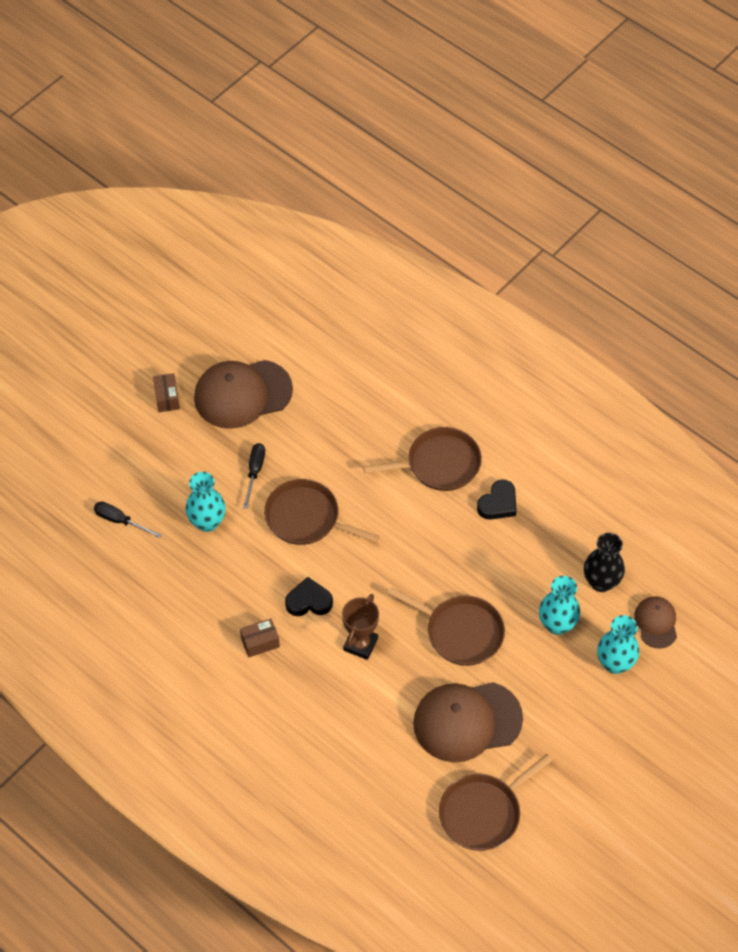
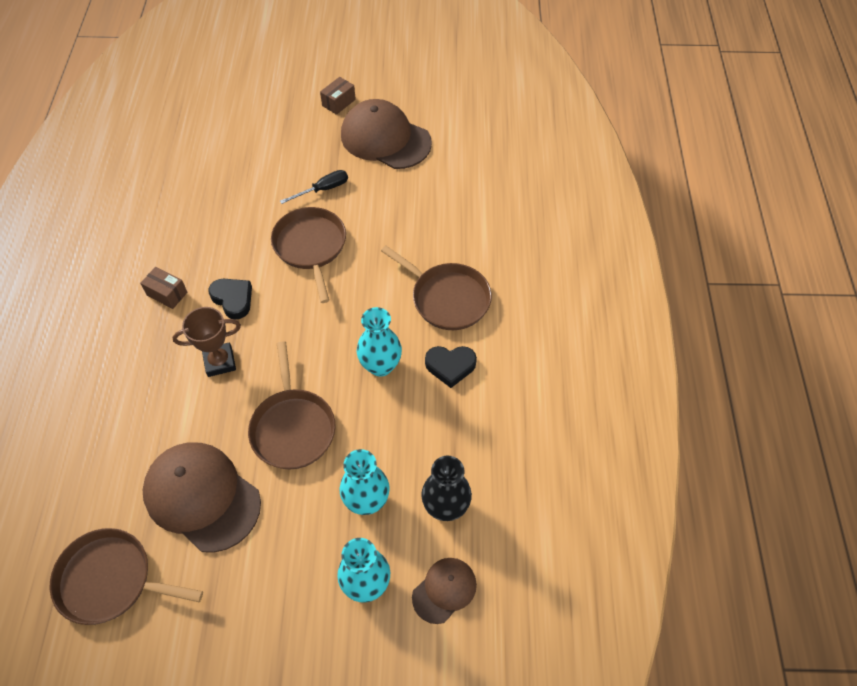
camera: 50 degrees right, 0 degrees up
(120, 521) = (208, 144): black screwdriver -> none
(207, 522) = (251, 191): turquoise vase -> turquoise vase (380, 366)

